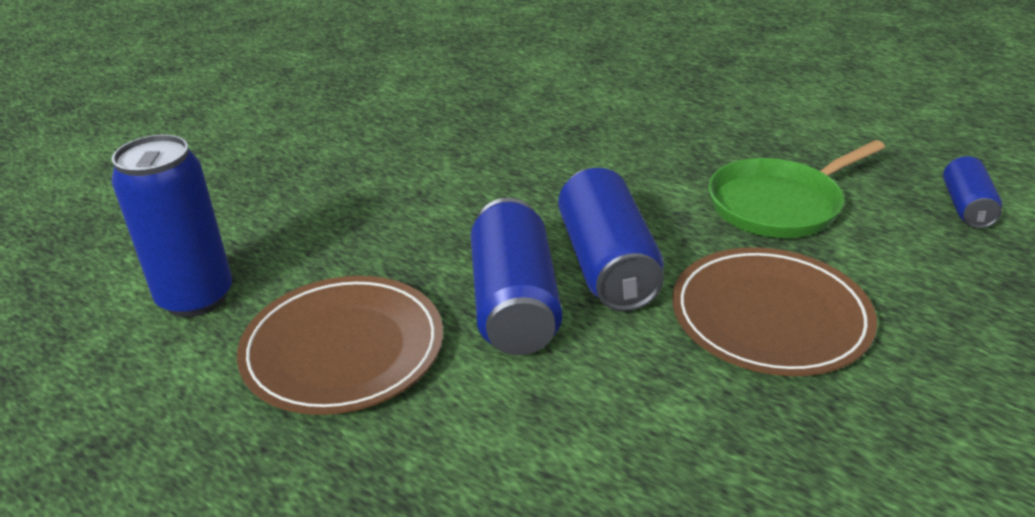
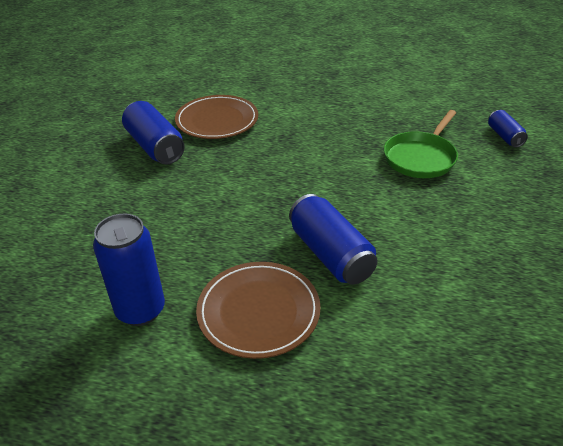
camera: 25 degrees left, 5 degrees up
(606, 264) = (361, 217): blue can -> blue can (155, 147)
(770, 316) = (458, 222): brown plate -> brown plate (217, 121)

